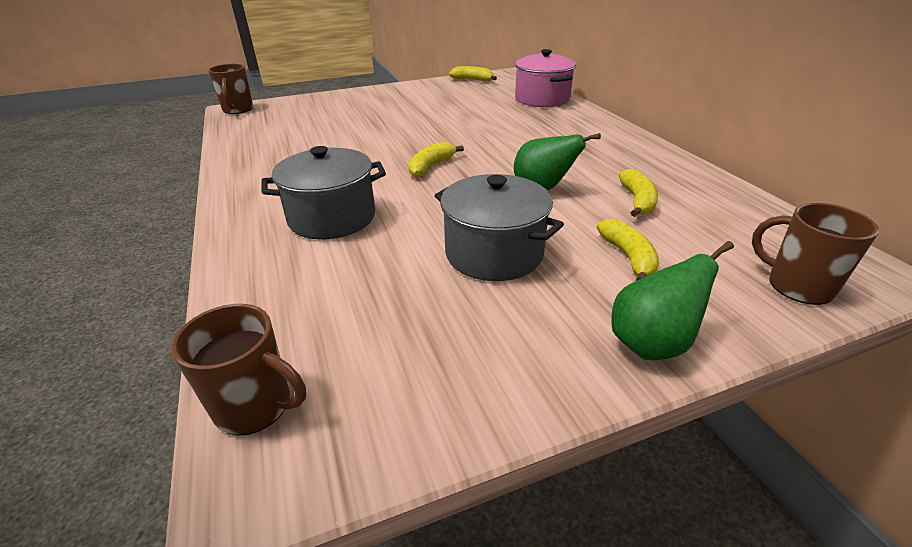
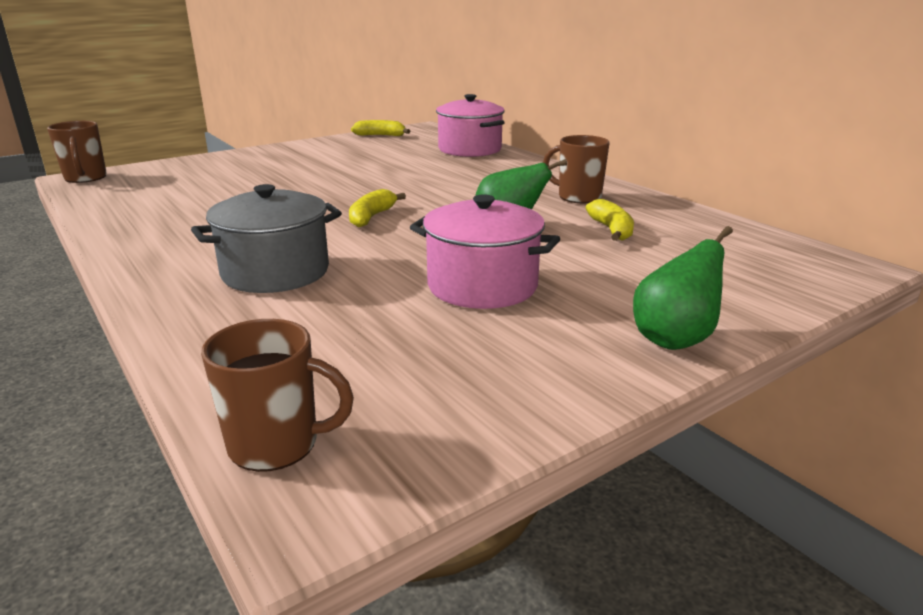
camera: 15 degrees left, 10 degrees down
(494, 253) = (482, 286): grey pot -> pink pot
(628, 258) = (623, 276): yellow banana -> none
(797, 286) = (787, 282): brown mug -> brown mug (578, 197)

